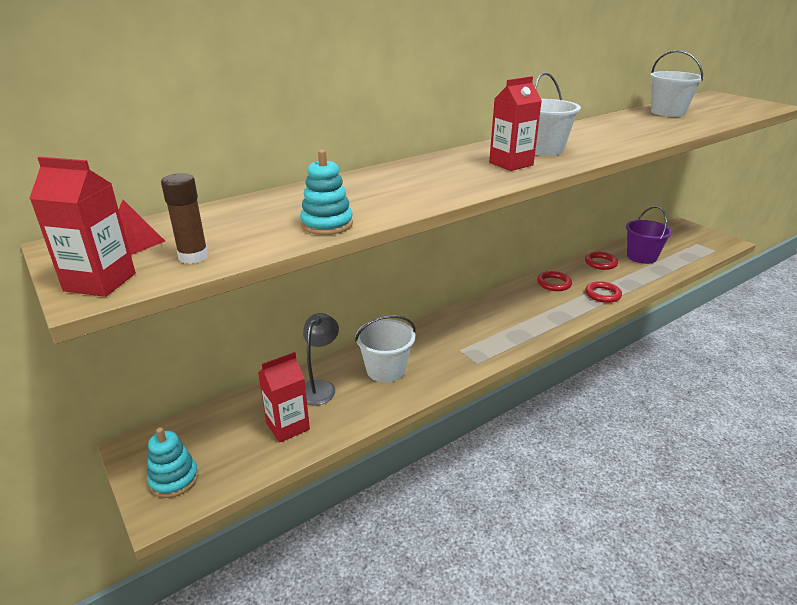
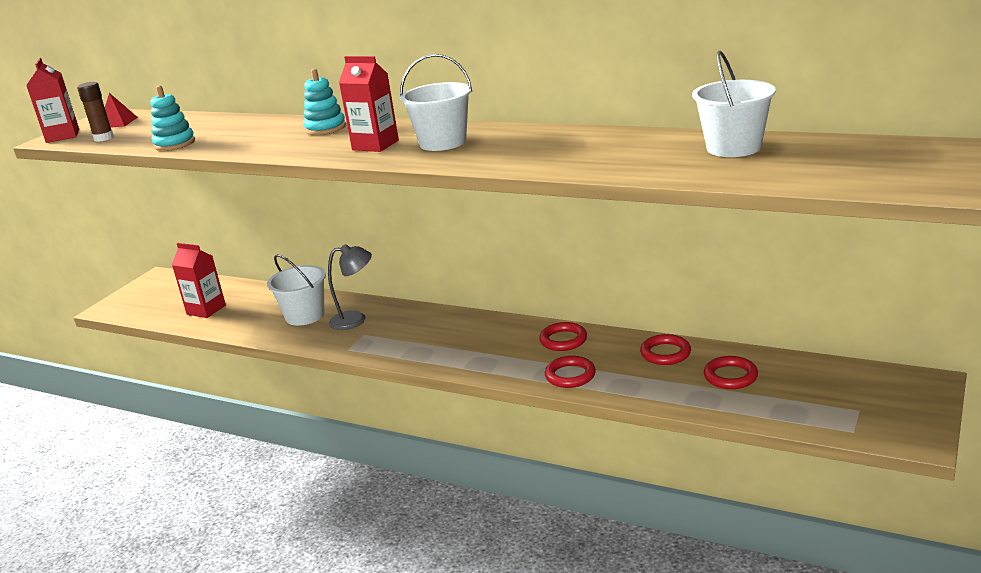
camera: 65 degrees right, 5 degrees down
(174, 479) = (134, 300): turquoise stacking toy -> turquoise stacking toy (325, 128)
(320, 387) = (261, 301): grey lamp -> grey lamp (355, 319)
(641, 257) = (730, 376): purple bucket -> red ring

